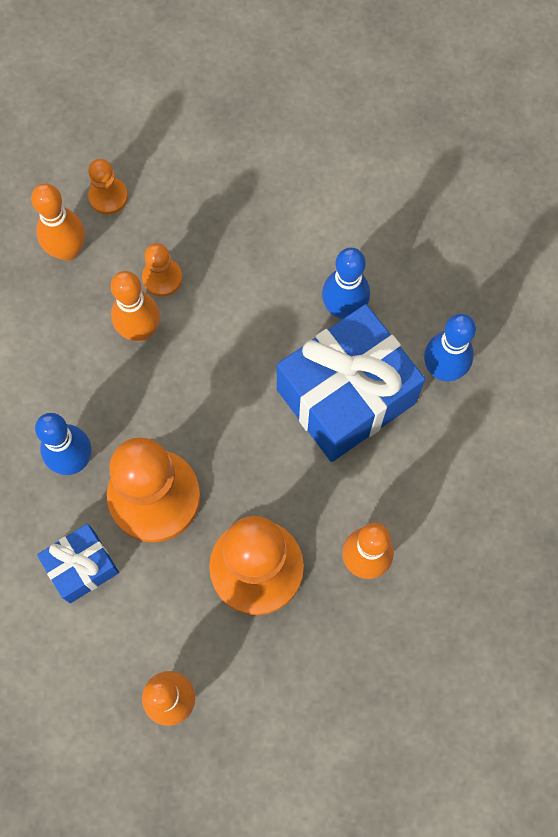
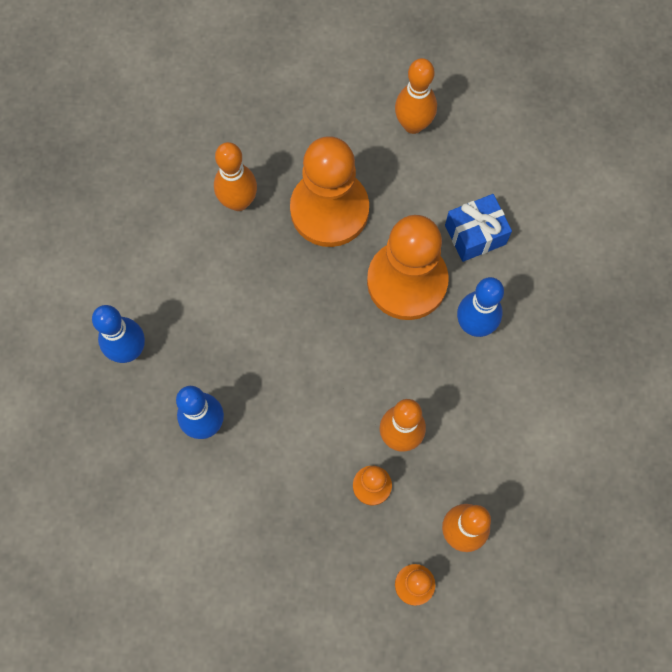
camera: 170 degrees left, 0 degrees up
(346, 396) = (222, 341): blue gift -> none

